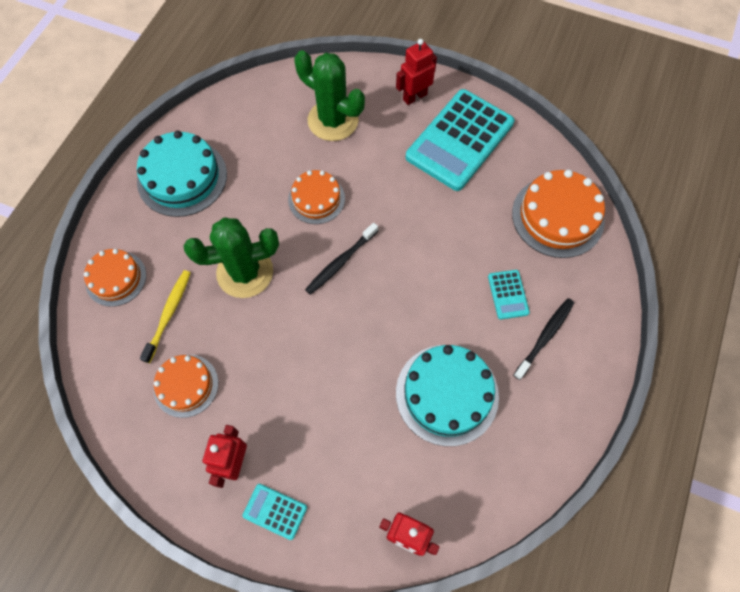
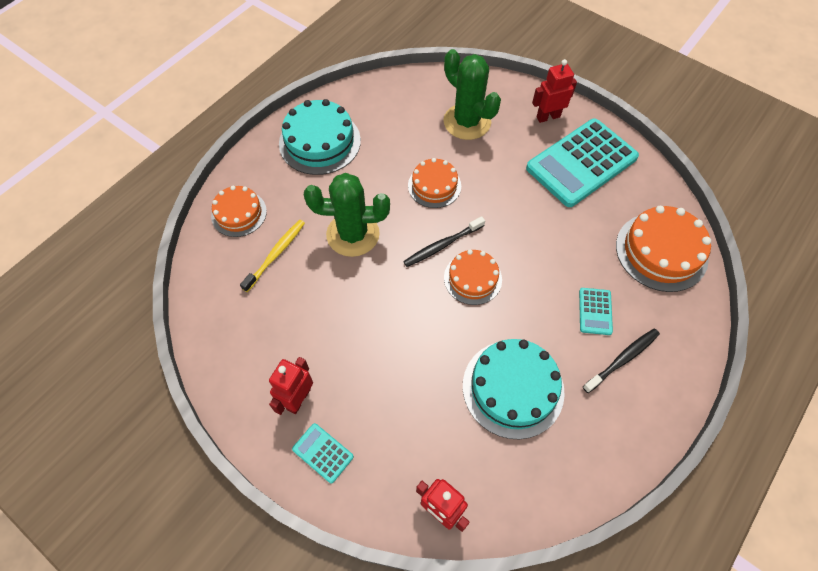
camera: 15 degrees right, 5 degrees down
(186, 385) = (273, 319): orange cake -> orange cake (472, 278)

